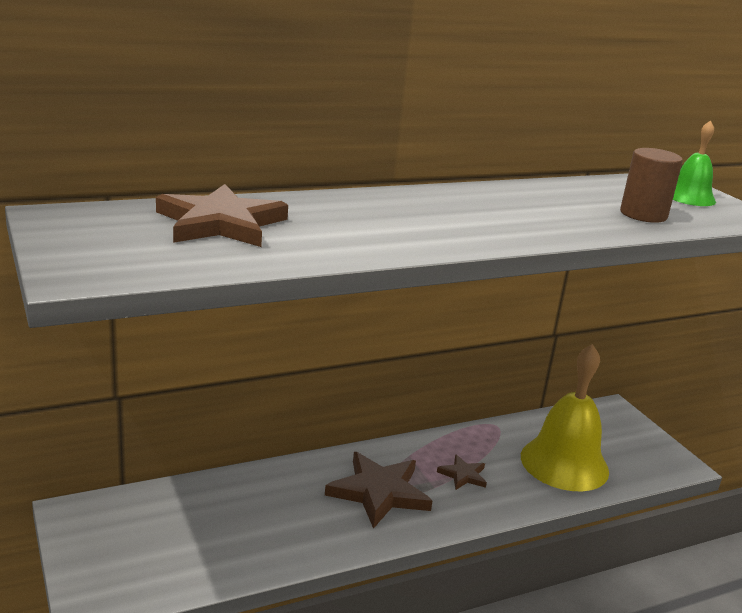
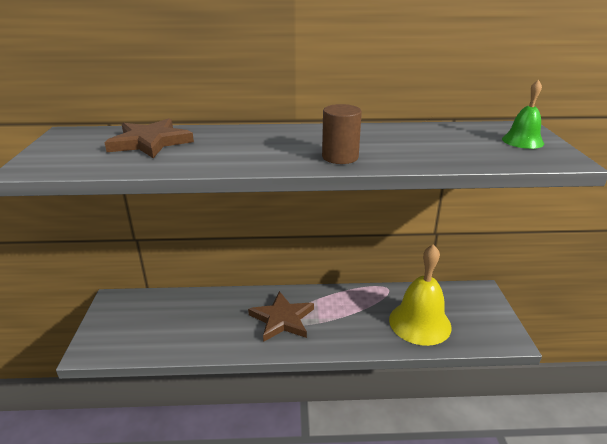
camera: 25 degrees right, 5 degrees up
(463, 475) = (343, 318): brown star -> none
(643, 214) = (463, 152): brown cylinder -> brown cylinder (340, 157)

